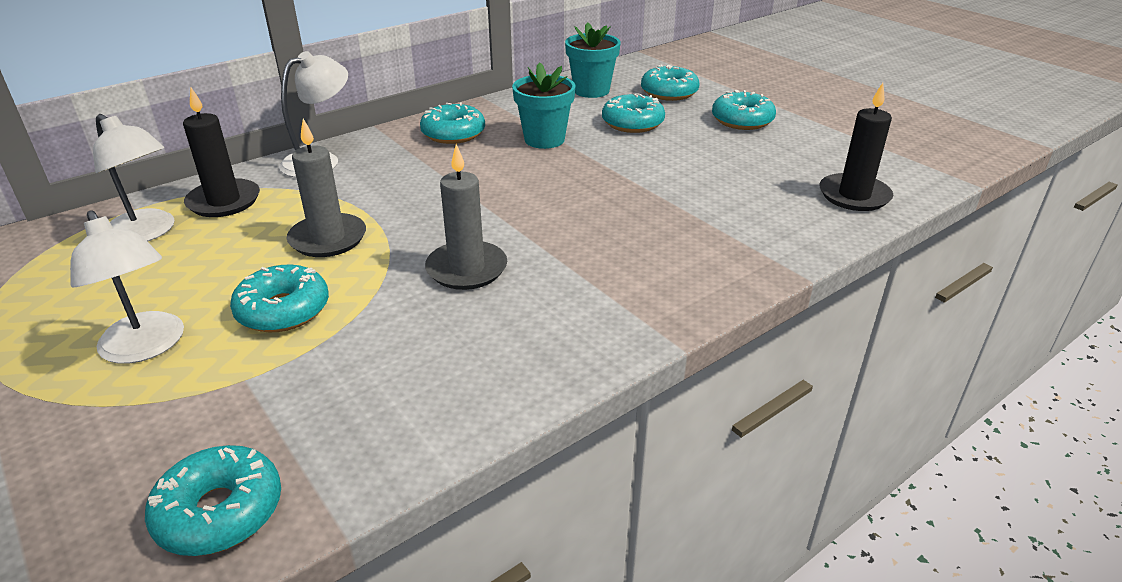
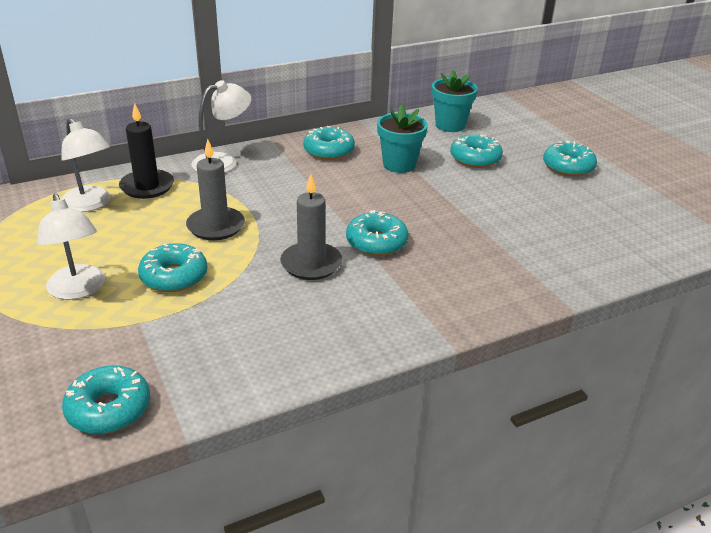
camera: 10 degrees right, 0 degrees up
(669, 92) = (514, 134): turquoise donut -> turquoise donut (376, 242)
(854, 196) = (638, 245): black candle -> none

